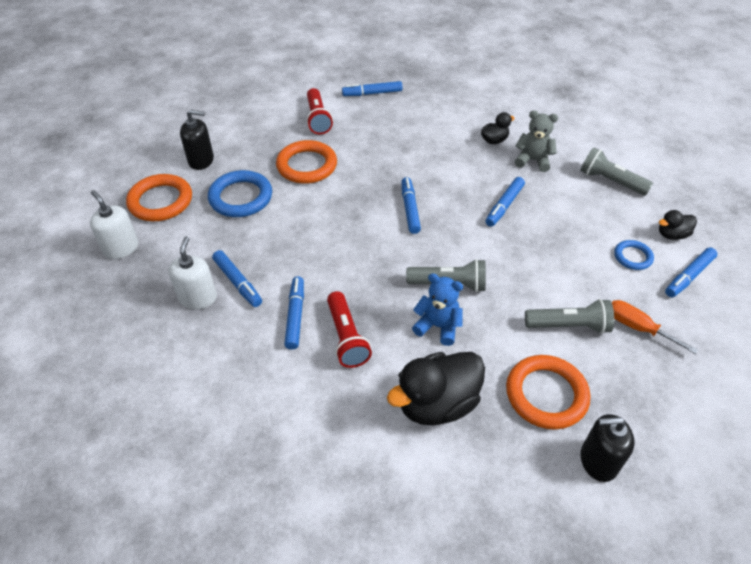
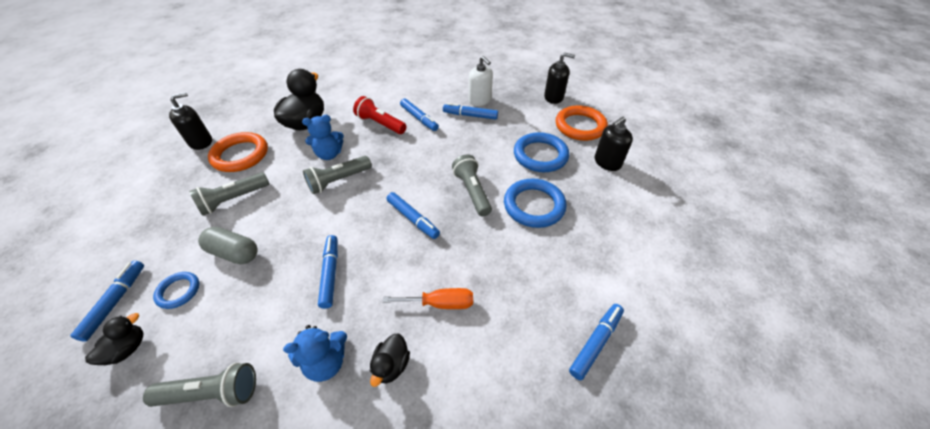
camera: 140 degrees right, 0 degrees up
(121, 248) = (553, 97): white soap dispenser -> black soap dispenser
(307, 165) = (534, 205): orange ring -> blue ring
(317, 119) = (593, 260): red flashlight -> none
(339, 202) = (472, 191): none -> grey flashlight
(533, 160) = (326, 362): grey teddy bear -> blue teddy bear
(579, 265) = (234, 253): none -> grey capsule
(637, 327) = (174, 226): orange screwdriver -> orange screwdriver (440, 303)

